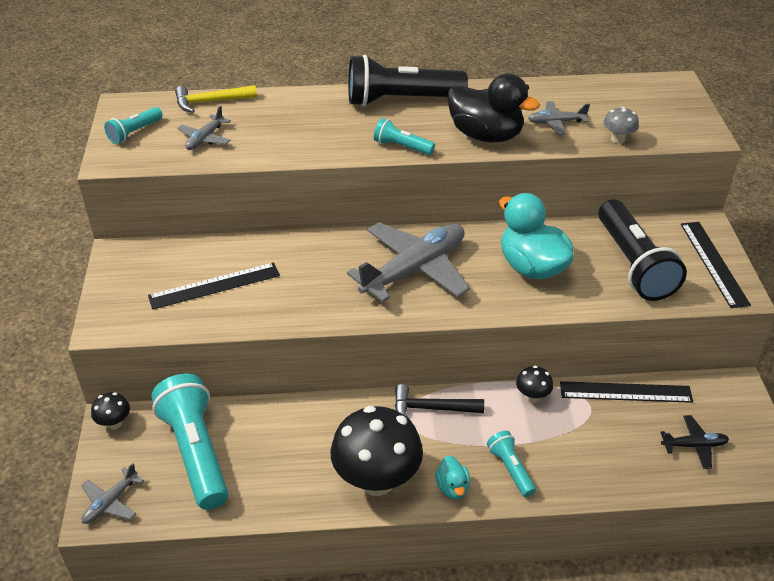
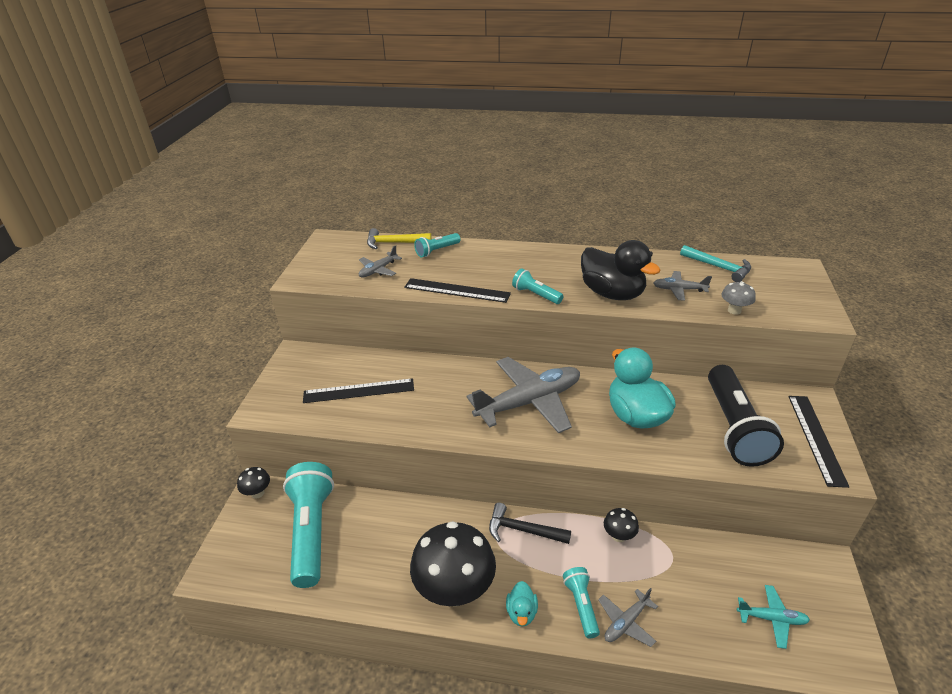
camera: 15 degrees right, 5 degrees down
(110, 502) = (228, 563): grey plane -> grey plane (626, 622)
(134, 132) = (327, 260): turquoise flashlight -> turquoise flashlight (437, 251)
(401, 100) = (547, 257): black flashlight -> none
(592, 92) = (718, 267): none -> turquoise hammer
(625, 392) = (710, 548): black ruler -> black ruler (457, 290)
(694, 445) = (772, 619): black plane -> turquoise plane

